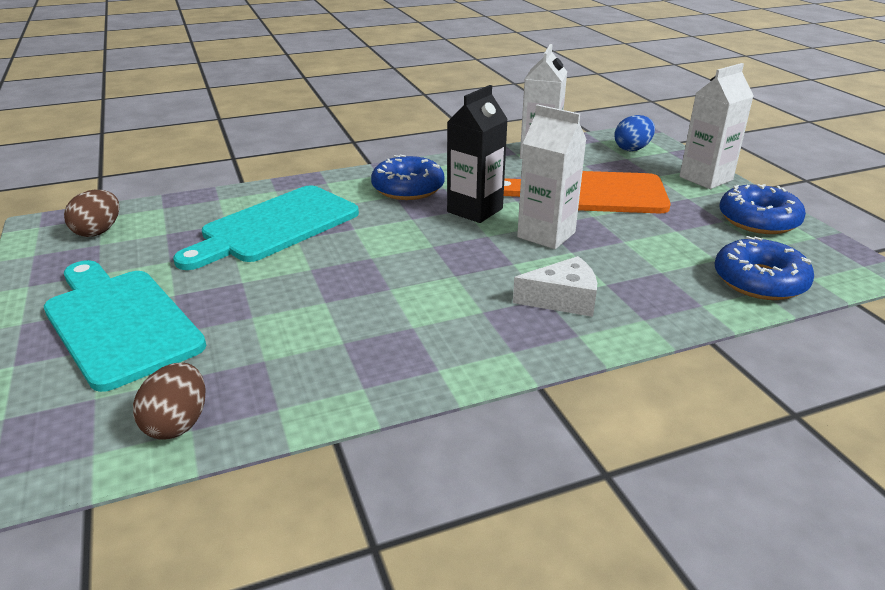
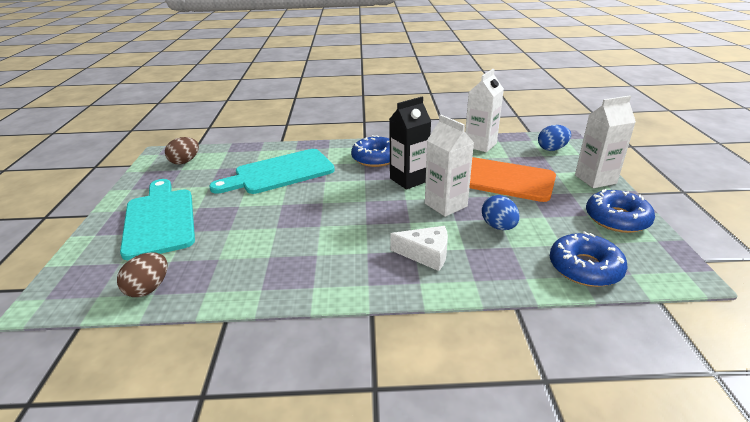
camera: 20 degrees right, 0 degrees up
(630, 251) = (498, 226): none -> blue egg

